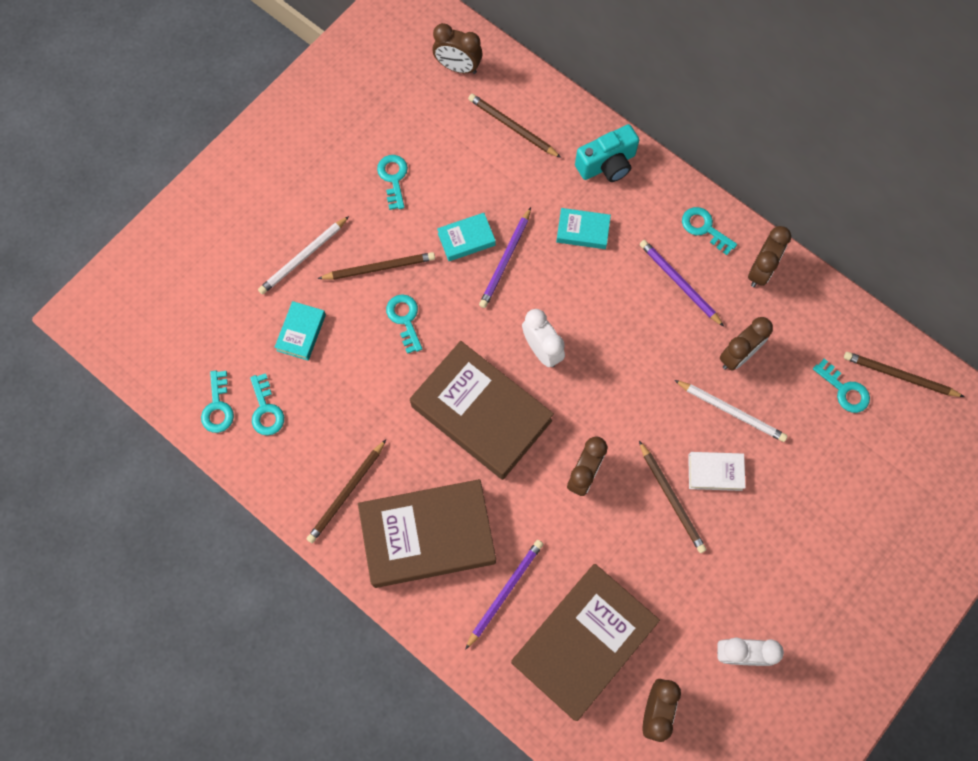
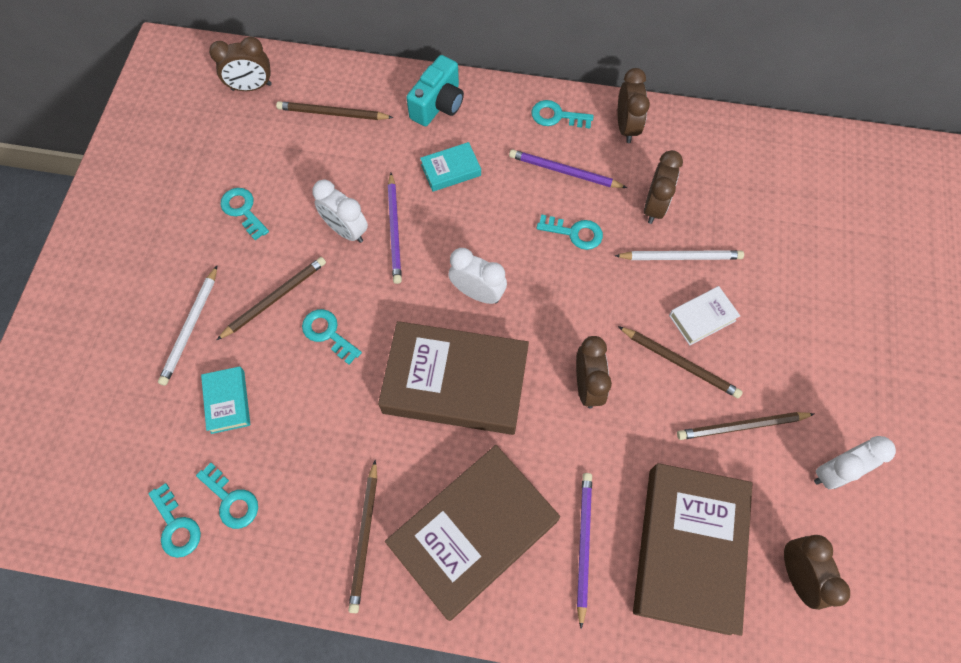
camera: 30 degrees left, 5 degrees down
(466, 239) = (346, 230): turquoise book -> white clock
(844, 390) = (761, 188): turquoise key -> turquoise key (574, 233)
(899, 376) = (796, 154): brown pencil -> brown pencil (741, 426)

